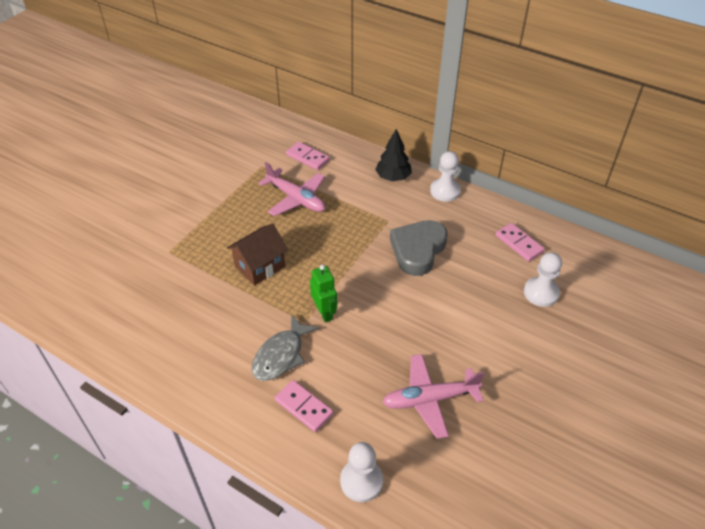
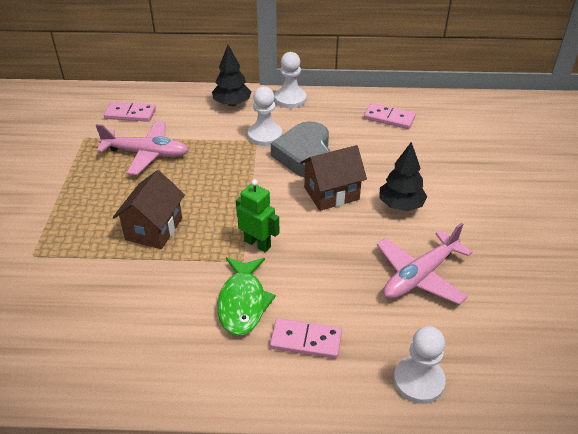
camera: 30 degrees left, 5 degrees down
(281, 355) = (243, 302): grey fish -> green fish
(413, 294) = (331, 193): none -> brown house
(463, 330) = (400, 205): none -> black tree
(541, 293) = (439, 149): white pawn -> white pawn (265, 135)

